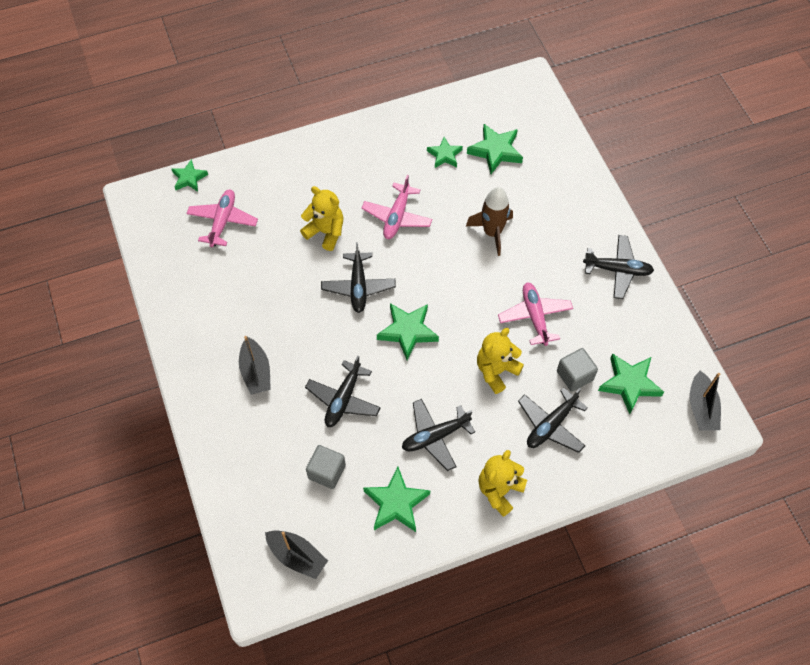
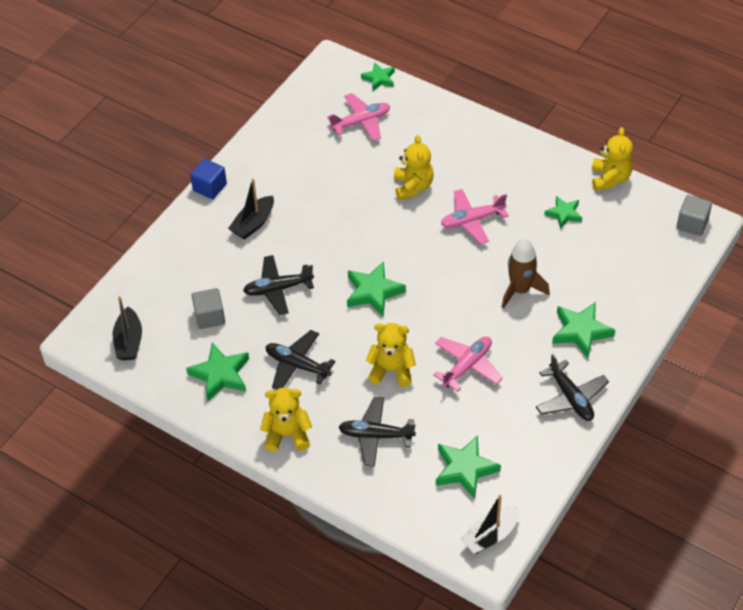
camera: 55 degrees right, 10 degrees down
(183, 379) = (210, 187): none -> blue cube
(358, 286) = (384, 237): black plane -> none
(437, 104) = (610, 179): none -> yellow teddy bear
(495, 151) = (604, 244): green star -> green star (581, 332)
(574, 375) = (437, 426): grey cube -> grey cube (692, 224)

